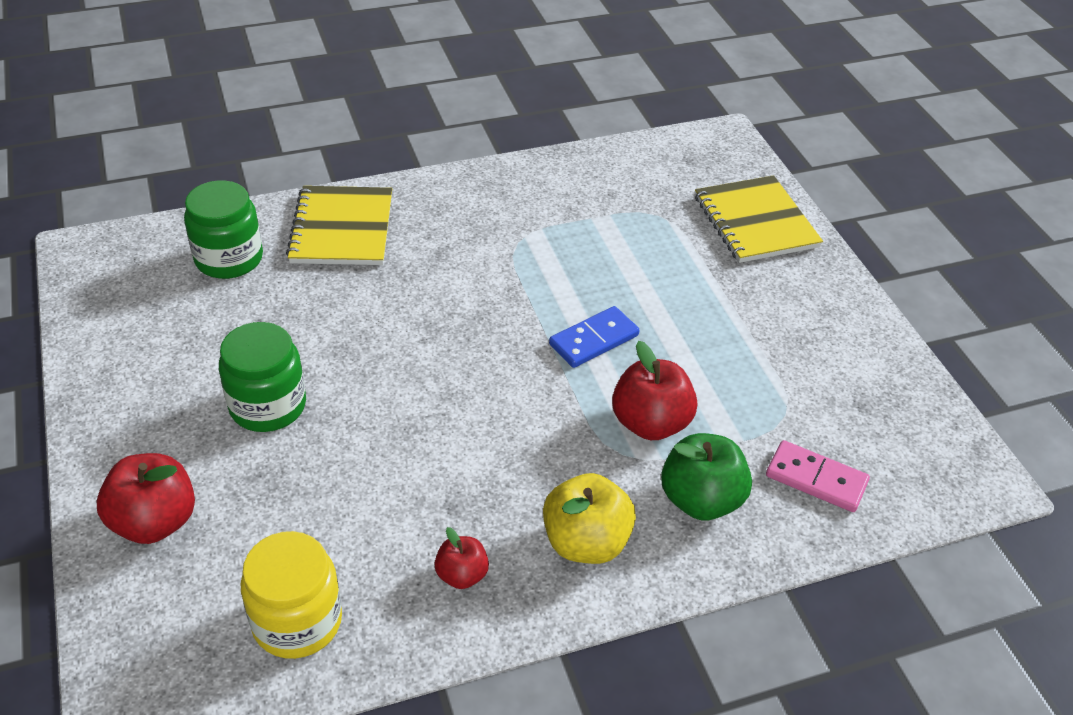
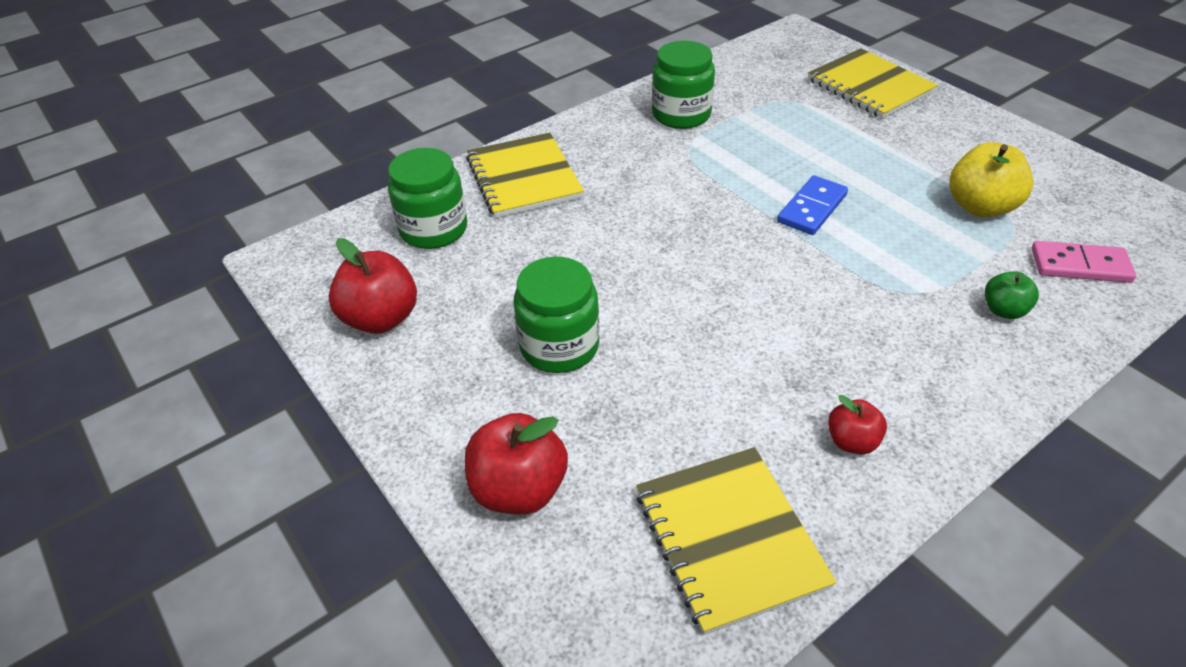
camera: 15 degrees left, 0 degrees up
(297, 621) = (729, 539): yellow jar -> yellow notebook
(537, 202) = (681, 114): none -> green jar
(586, 542) = (937, 376): yellow apple -> yellow apple (980, 207)
(650, 423) = (912, 261): red apple -> red apple (381, 318)
(701, 500) = (1003, 310): green apple -> green apple, size x0.57

